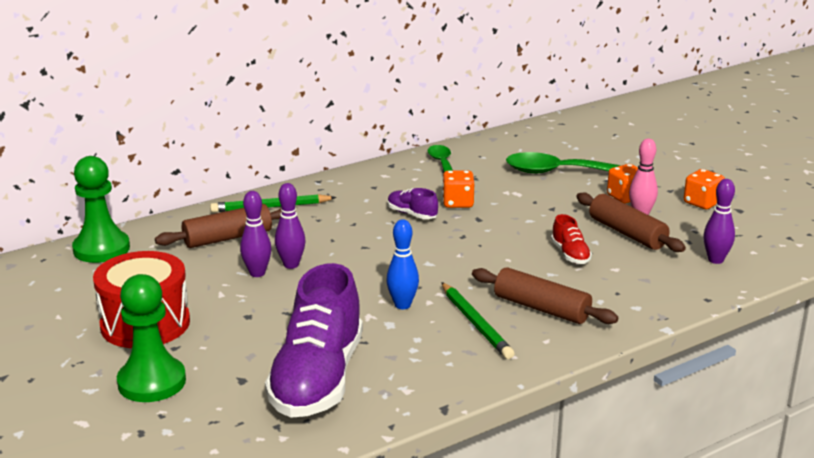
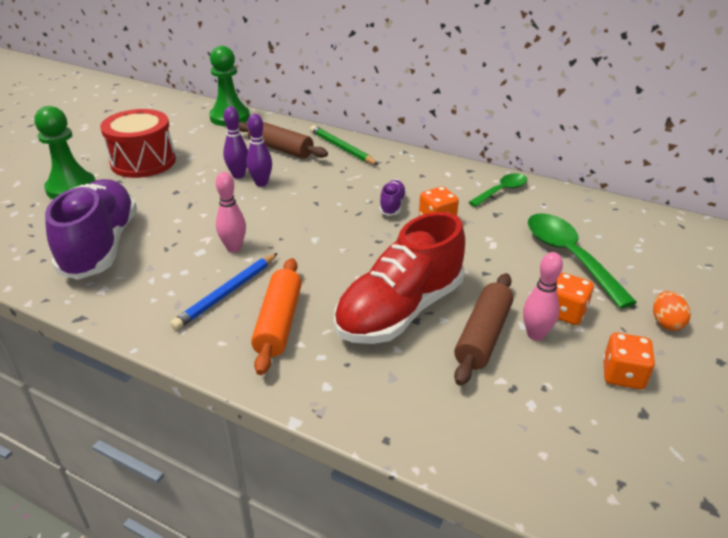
camera: 60 degrees right, 10 degrees up
(317, 379) = (100, 246): purple shoe -> purple shoe turned 105 degrees clockwise
(402, 305) = (234, 248): blue bowling pin -> pink bowling pin
(475, 324) = (226, 293): green pencil -> blue pencil
(541, 308) = (278, 323): brown rolling pin -> orange rolling pin
(570, 254) = (400, 310): red shoe -> red shoe, size x2.35
(663, 171) = (666, 322): none -> orange egg
(715, 260) = (487, 423): purple bowling pin -> none

